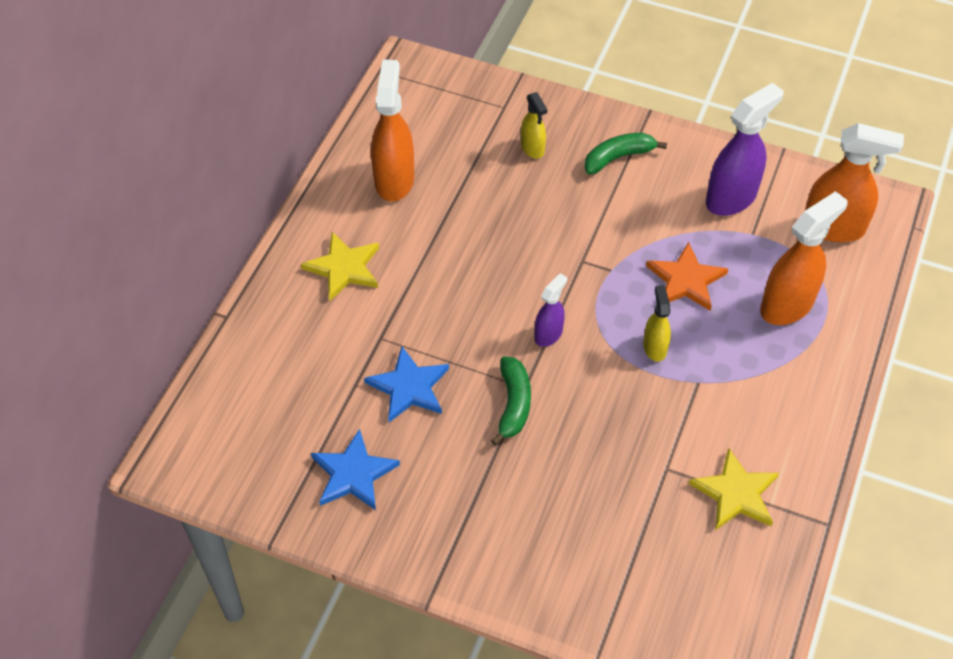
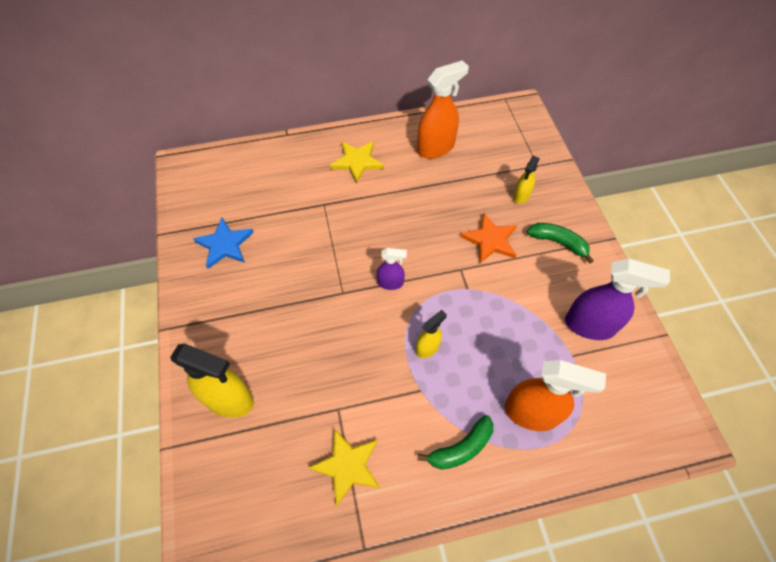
camera: 55 degrees right, 5 degrees up
(409, 387) = (300, 236): blue star -> none
(513, 404) = (325, 294): green banana -> green banana (461, 448)
(580, 569) = (229, 399): none -> yellow spray bottle
(685, 280) = (496, 336): orange star -> orange star (490, 240)
(833, 228) = (628, 407): orange spray bottle -> none

